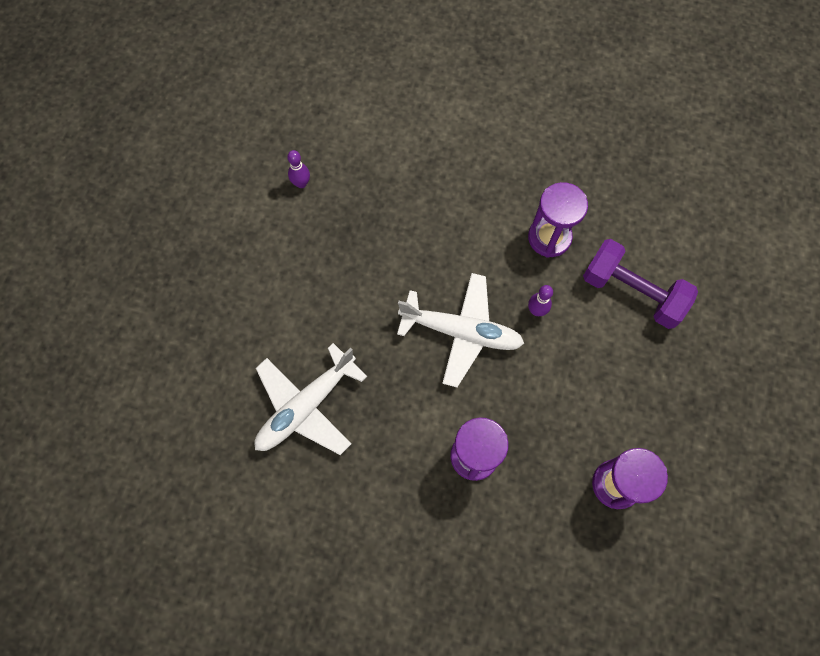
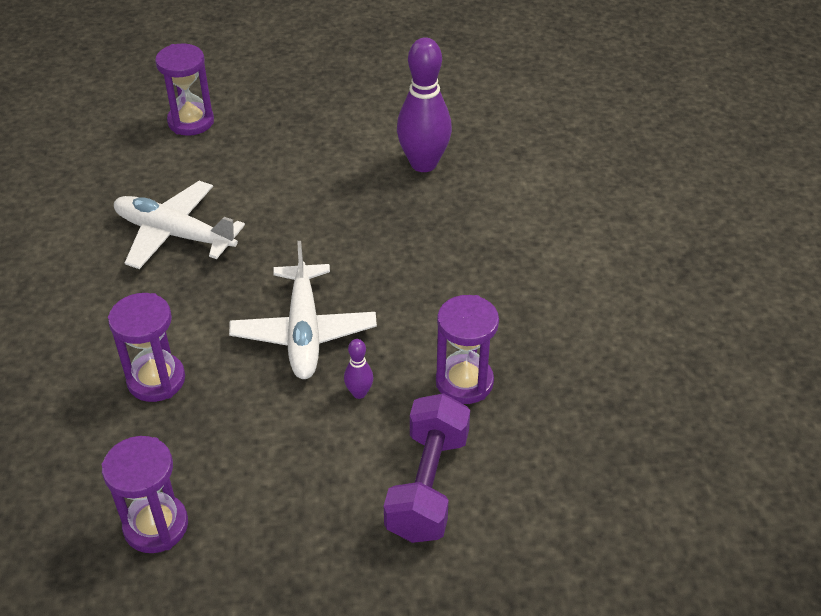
camera: 70 degrees right, 25 degrees down
(150, 358) = (191, 122): none -> purple hourglass
(301, 183) = (423, 164): purple bowling pin -> purple bowling pin, size x2.25

